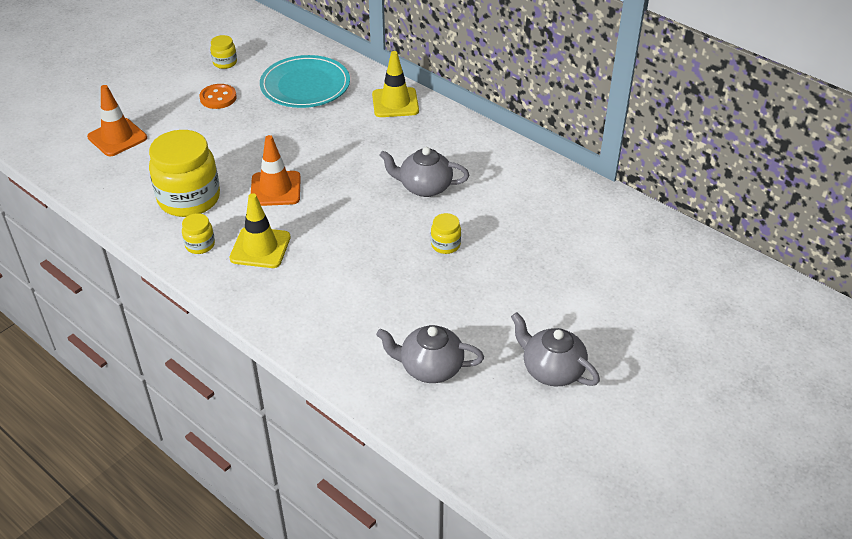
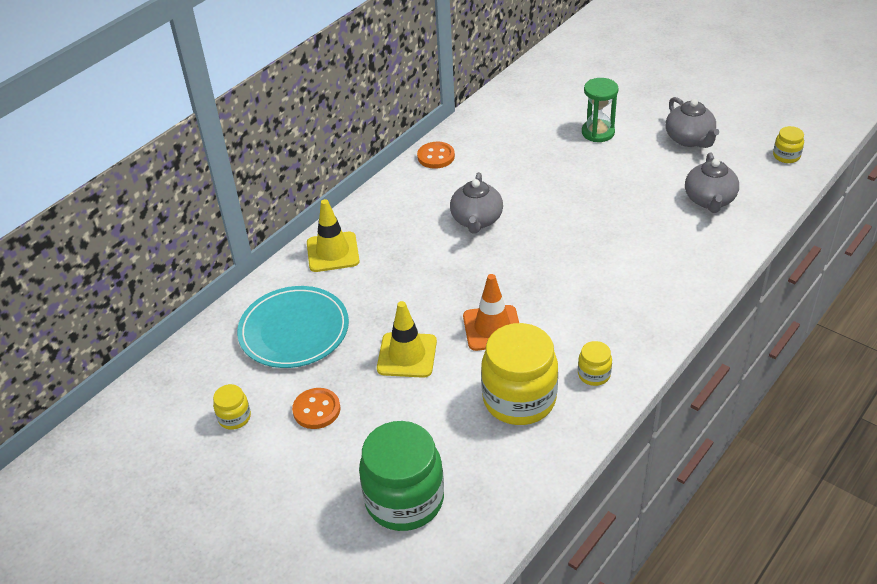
camera: 90 degrees left, 0 degrees up
(117, 137) = (404, 500): orange traffic cone -> green jar
(260, 248) = (588, 326): yellow traffic cone -> yellow traffic cone (407, 355)
(445, 245) = (558, 201): yellow jar -> yellow jar (786, 156)
(530, 165) = (436, 156): none -> orange button
(552, 370) = (689, 139): grey teapot -> grey teapot turned 60 degrees counterclockwise
(569, 289) = (598, 132): none -> green hourglass

